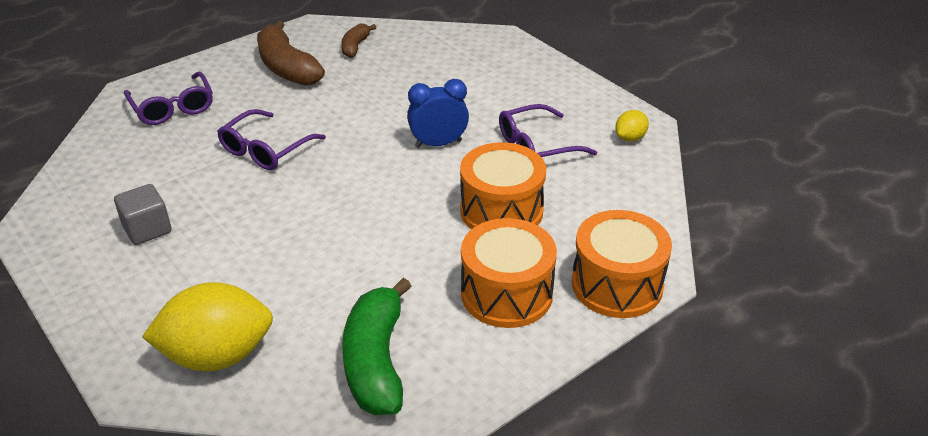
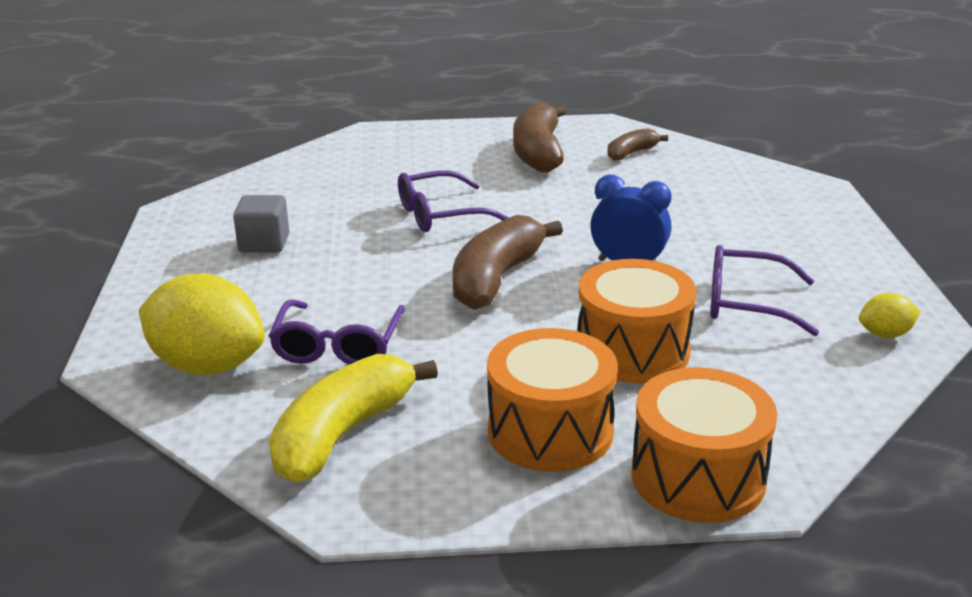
camera: 35 degrees right, 10 degrees down
(172, 107) = (393, 155): purple glasses -> purple glasses (338, 345)
(360, 190) = (496, 279): none -> brown banana
(376, 361) = (342, 434): green banana -> yellow banana

